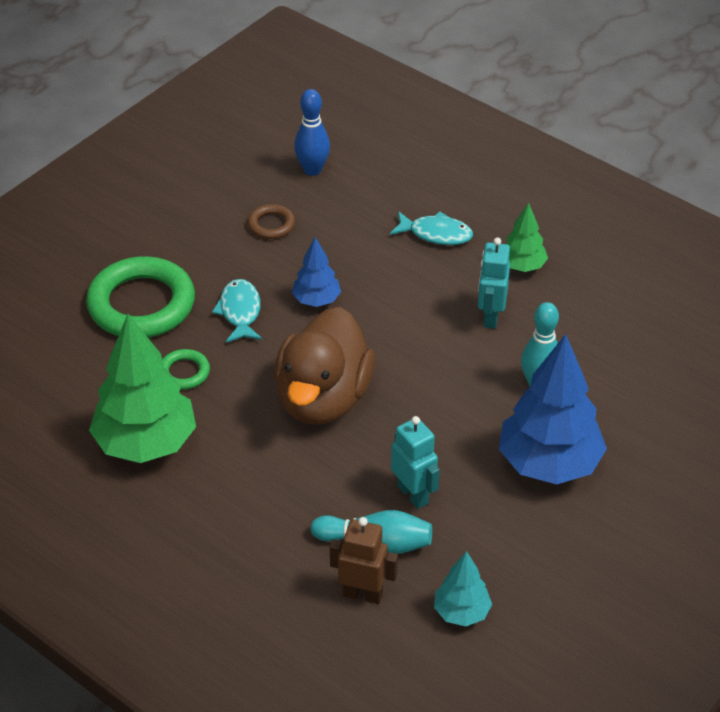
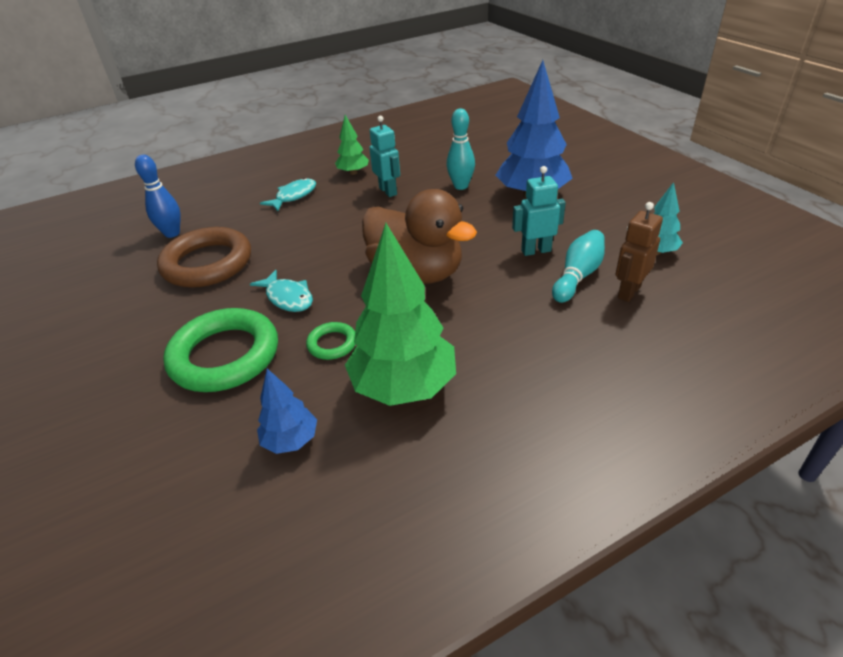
camera: 65 degrees left, 5 degrees down
(240, 312) = (288, 298): turquoise fish -> turquoise fish turned 150 degrees counterclockwise
(271, 225) = (207, 263): brown ring -> brown ring, size x2.17
(316, 300) = (310, 257): blue tree -> blue tree (291, 440)
(490, 316) = (388, 191): turquoise robot -> turquoise robot turned 150 degrees counterclockwise

